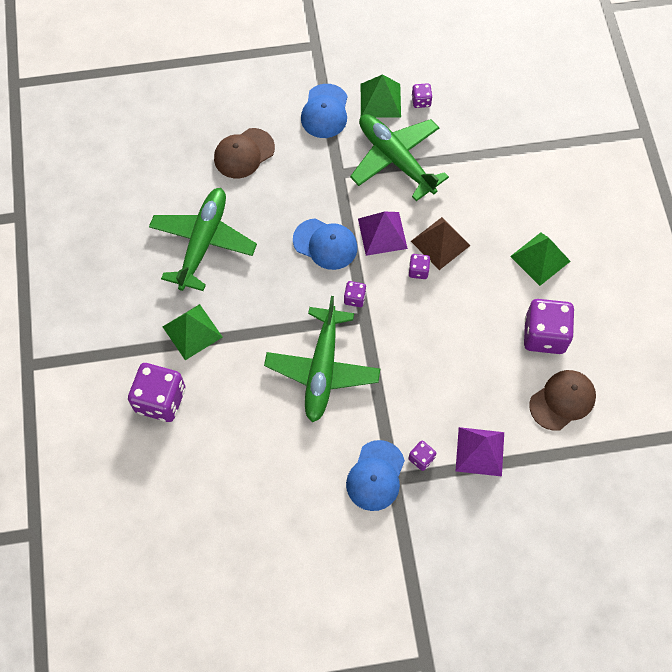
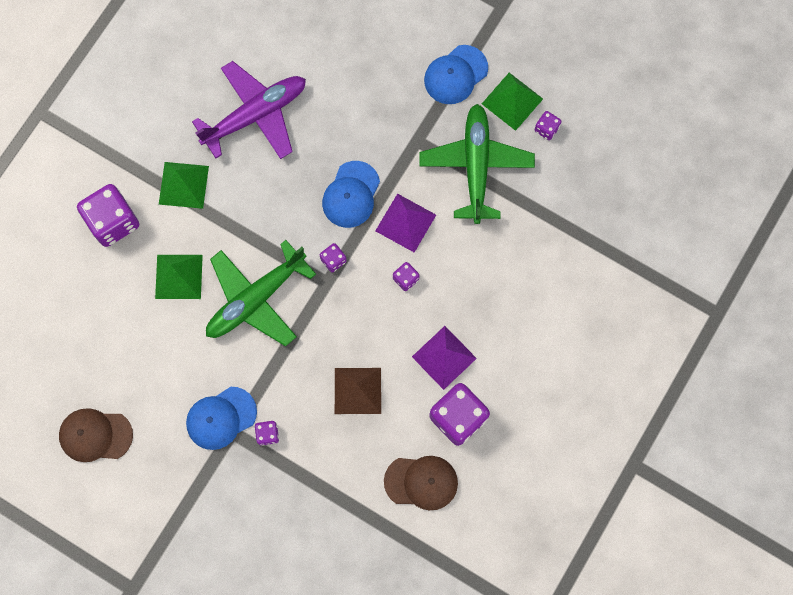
camera: 40 degrees right, 10 degrees up
(203, 242) = (256, 115): green plane -> purple plane
(244, 153) = (355, 61): brown cap -> brown cap (95, 435)
(325, 244) = (351, 194): blue cap -> blue cap turned 45 degrees clockwise
(440, 243) = (445, 269): brown pyramid -> brown pyramid (357, 390)
(480, 451) = (318, 467): purple pyramid -> purple pyramid (444, 357)
(540, 258) = (516, 350): green pyramid -> green pyramid (178, 276)

